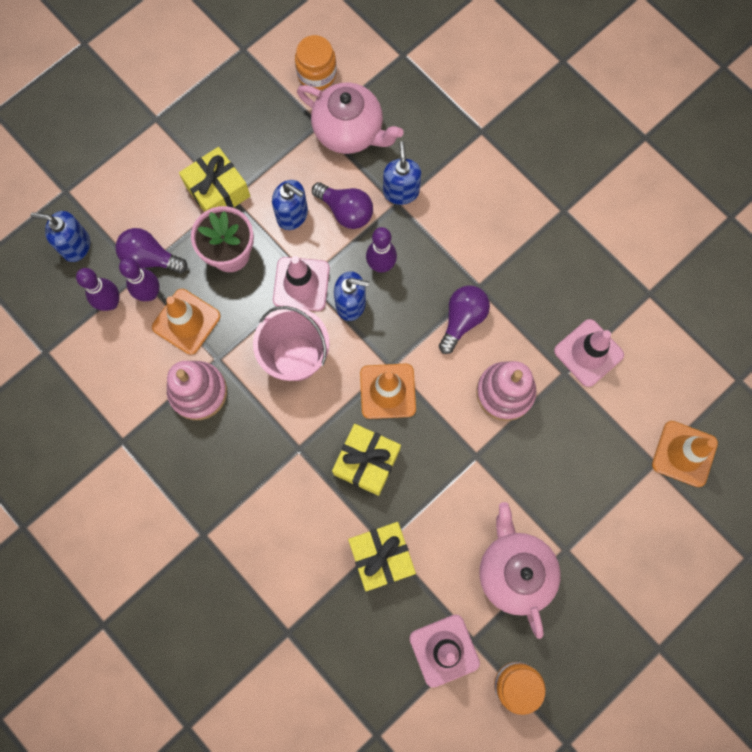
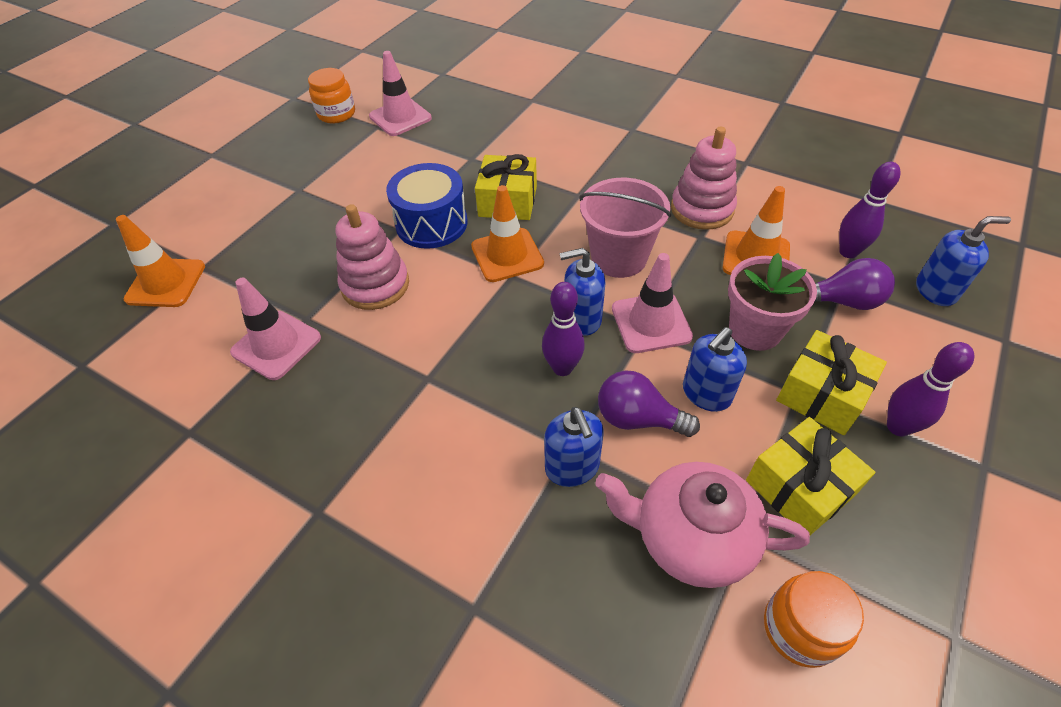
camera: 165 degrees right, 25 degrees down
(150, 293) = (814, 270): purple bowling pin -> purple bowling pin (898, 427)
(292, 215) = (706, 394): blue soap dispenser -> blue soap dispenser turned 60 degrees counterclockwise
(381, 557) = (470, 150): yellow gift -> yellow gift (799, 487)
(444, 454) = (431, 223): none -> blue drum
(462, 319) = (440, 338): purple light bulb -> none
(514, 570) = (346, 168): pink teapot -> none

